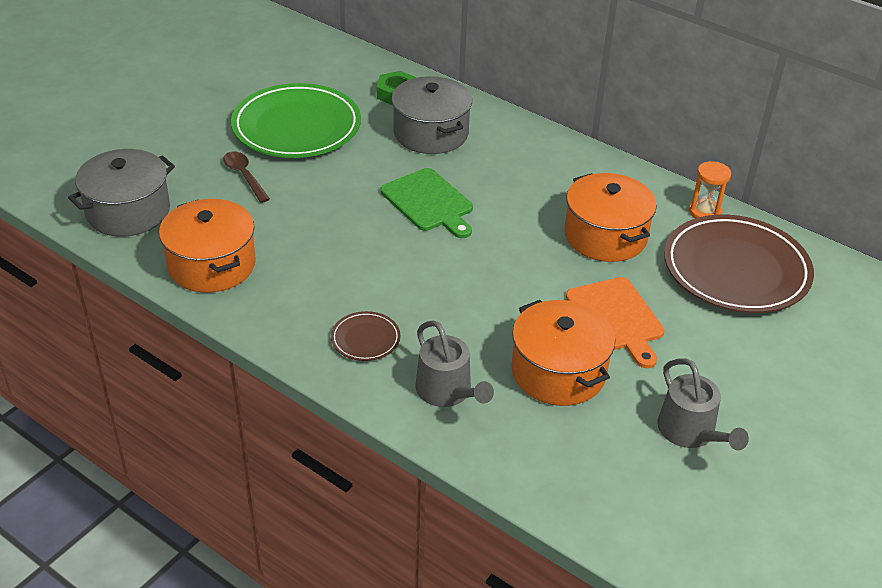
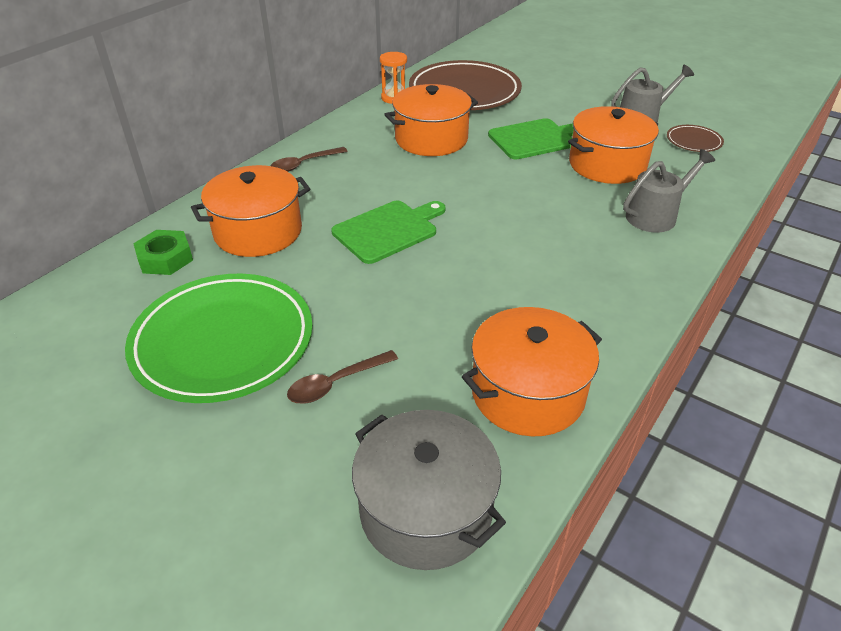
camera: 90 degrees left, 0 degrees up
(365, 339) = (610, 263): brown plate -> brown plate (693, 141)
(430, 133) = (258, 231): grey pot -> orange pot
(544, 153) = (304, 164): none -> brown spoon
(616, 318) = (535, 139): orange cutting board -> green cutting board

